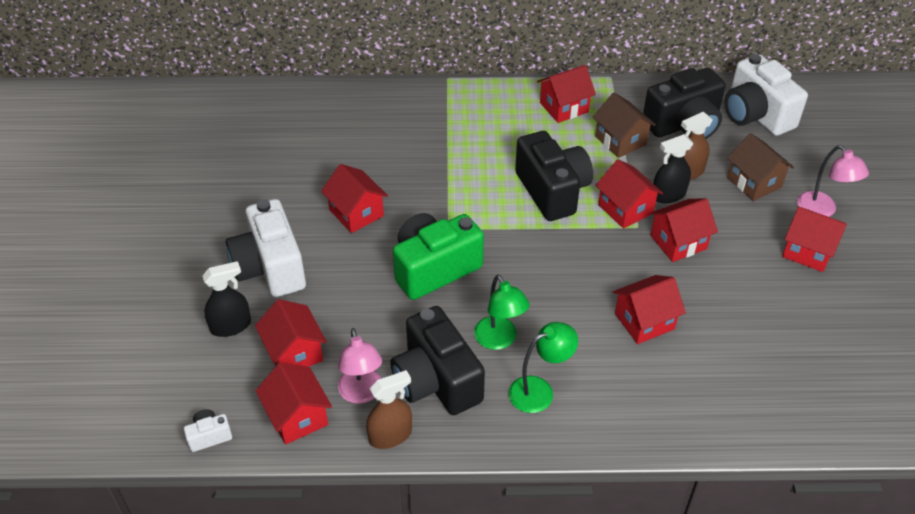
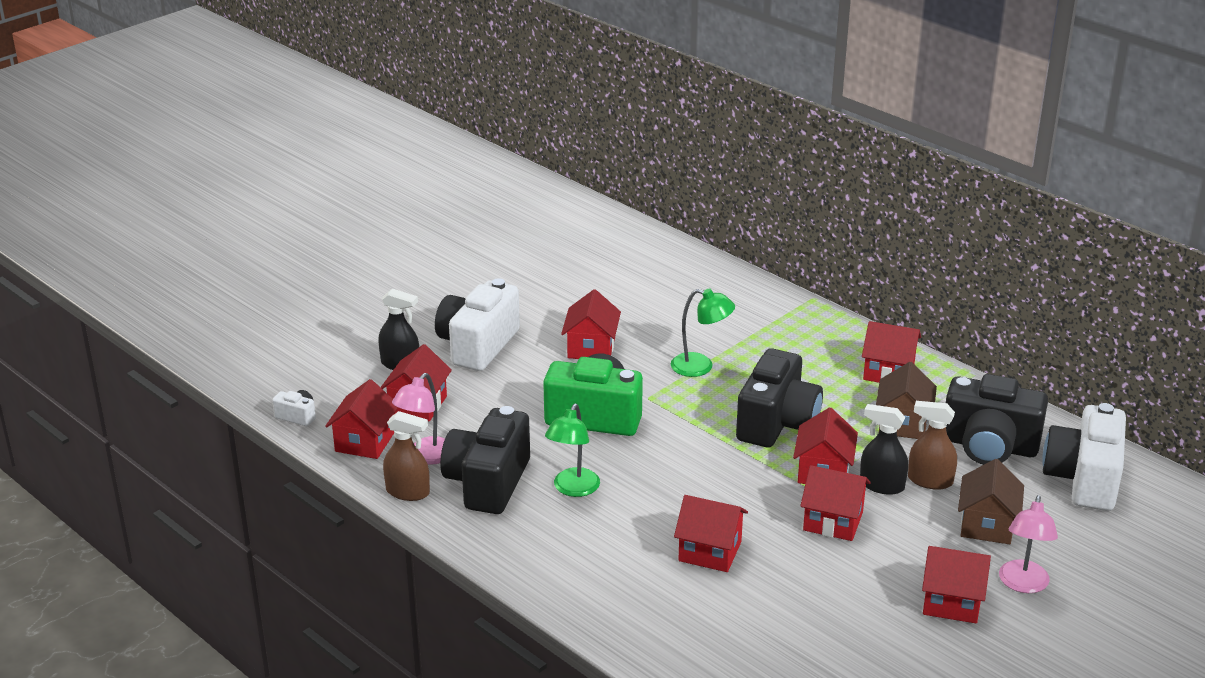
camera: 45 degrees right, 15 degrees down
(539, 390) = (553, 537): green lamp -> green lamp (700, 367)
(808, 251) = (951, 602): red house -> red house turned 60 degrees counterclockwise

